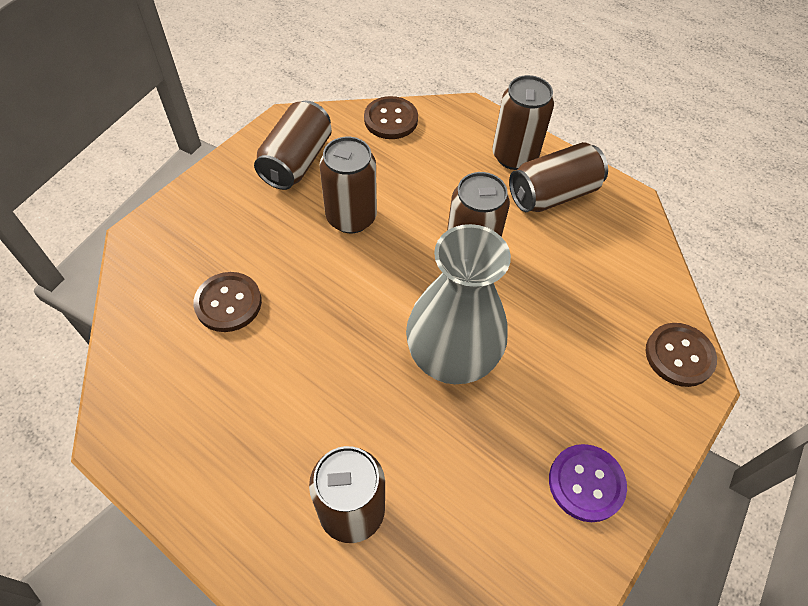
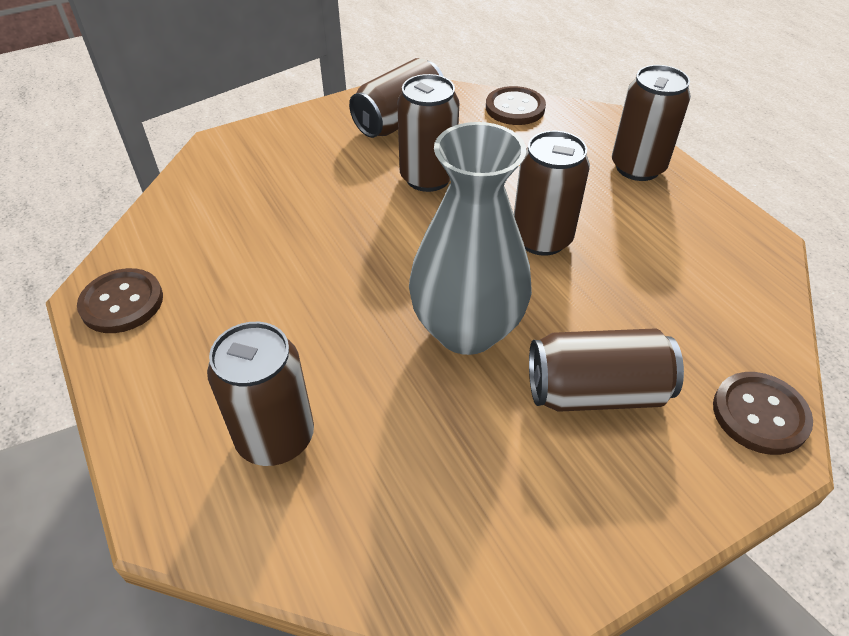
camera: 25 degrees right, 10 degrees down
(228, 303) = (264, 216): brown button -> brown button (122, 303)
(553, 194) = (667, 211): brown can -> brown can (596, 392)
(586, 483) = (566, 510): purple button -> none

